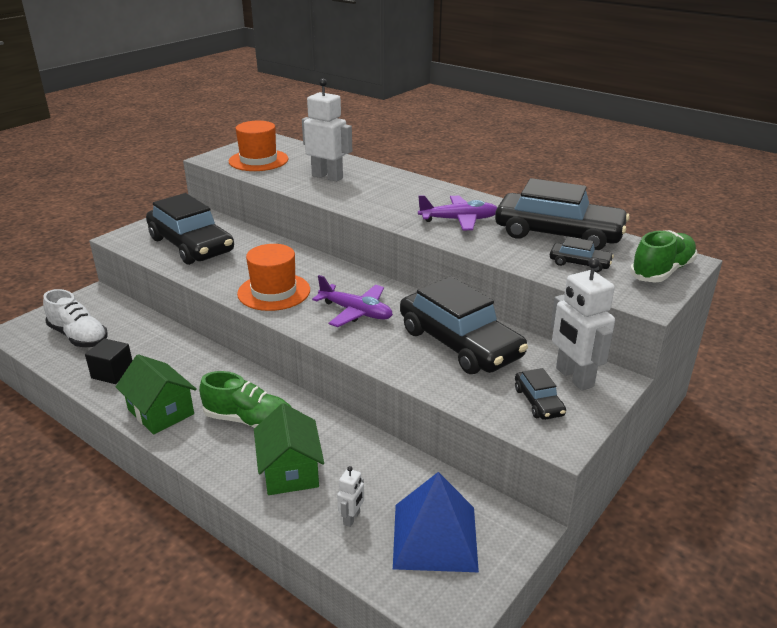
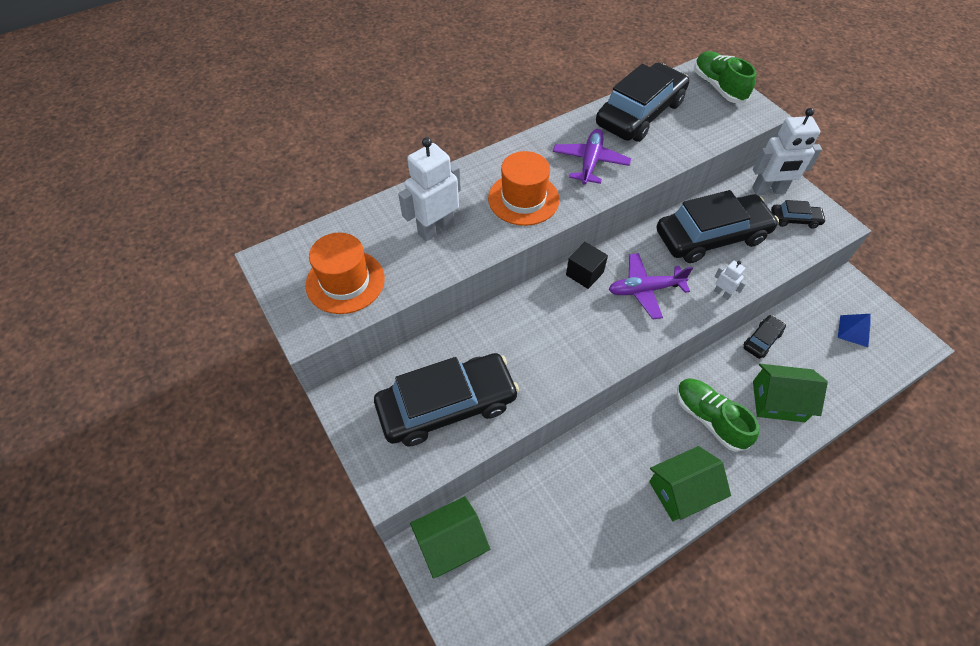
camera: 70 degrees left, 25 degrees up
(79, 336) = (517, 569): white shoe -> none
(98, 305) = (451, 543): none -> green house
(112, 373) = (604, 533): black cube -> black cube (584, 273)
(249, 421) = (709, 418): green shoe -> green shoe turned 75 degrees counterclockwise
(274, 292) = (587, 344): orange hat -> orange hat (523, 199)
(352, 518) = (833, 373): white robot -> white robot (722, 293)
(356, 312) = (645, 290): purple plane -> purple plane turned 150 degrees counterclockwise
(435, 537) = (854, 331): blue pyramid -> blue pyramid, size x0.52
(579, 263) = (695, 122): black car -> black car (762, 340)

